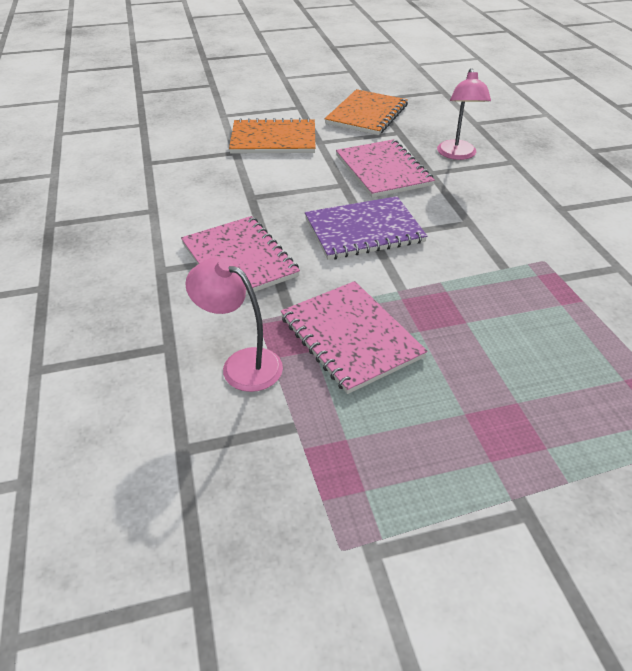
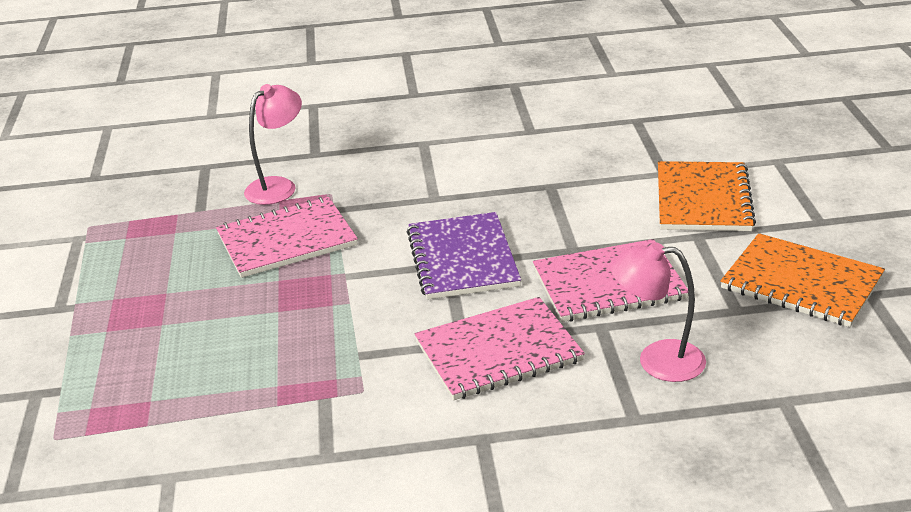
camera: 100 degrees right, 10 degrees down
(239, 260) = (426, 181): pink notebook -> pink notebook (498, 351)

